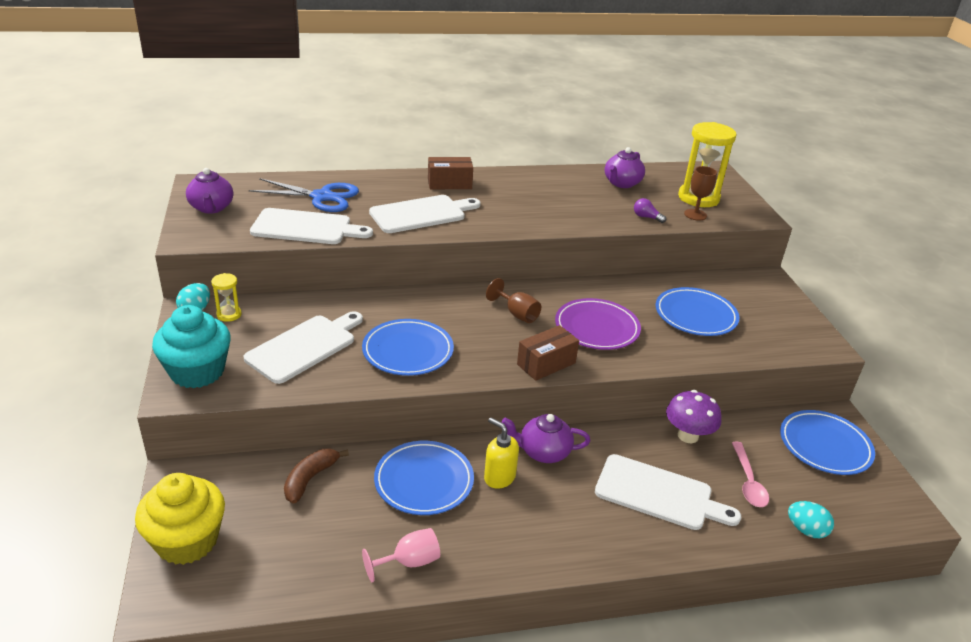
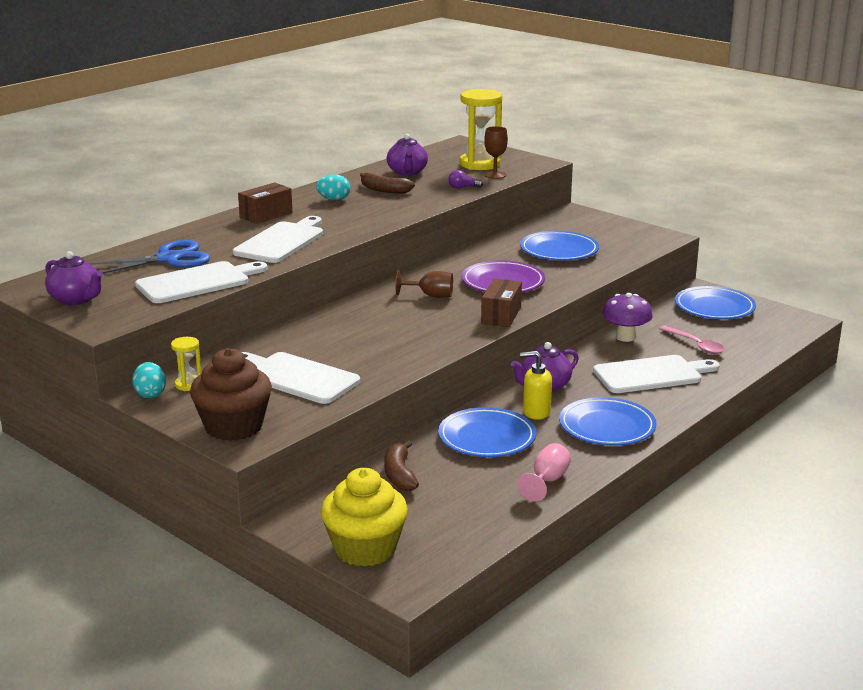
camera: 35 degrees left, 10 degrees down
(197, 371) = (233, 426): turquoise cupcake -> brown cupcake
(304, 347) = (296, 377): white cutting board -> white cutting board turned 60 degrees counterclockwise
(408, 351) = (386, 348): blue plate -> blue plate (607, 427)
(576, 194) = (384, 190): none -> brown banana
(806, 530) = (759, 354): turquoise egg -> turquoise egg (334, 199)

